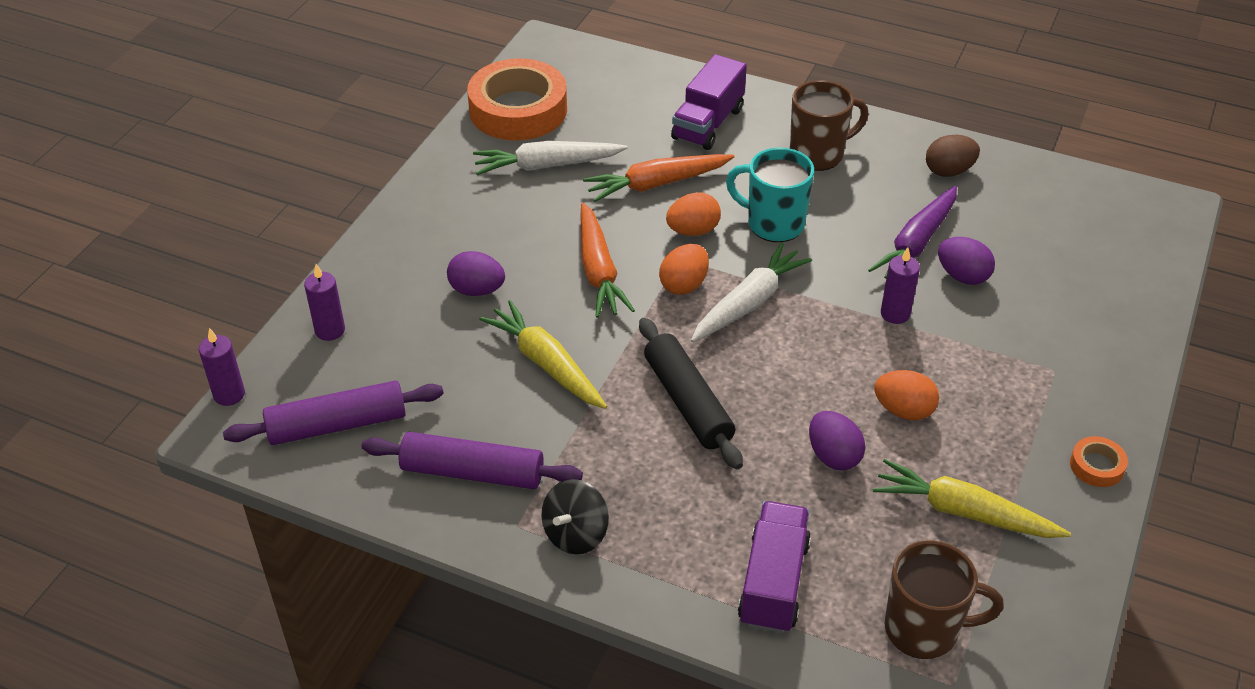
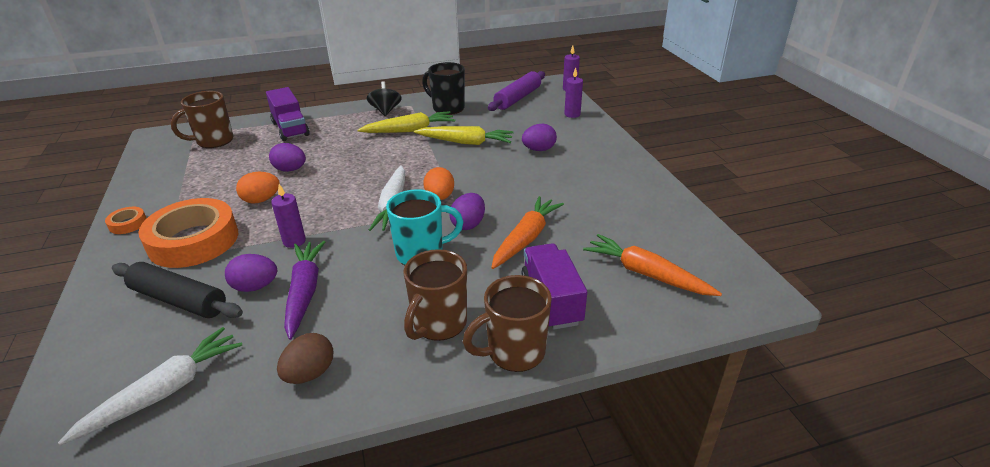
camera: 140 degrees right, 10 degrees down
(472, 472) = (447, 108): purple rolling pin -> black mug
(518, 110) = (682, 236): orange tape -> orange tape (194, 241)
(547, 165) = (605, 214): white carrot -> white carrot (164, 392)
(598, 271) = (494, 182): orange carrot -> orange carrot (646, 274)
(688, 402) = (382, 158): black rolling pin -> black rolling pin (179, 300)
(693, 231) = (468, 224): orange egg -> purple egg
(781, 107) = (514, 352): none -> brown mug
(963, 512) = (208, 178): yellow carrot -> yellow carrot (410, 130)

